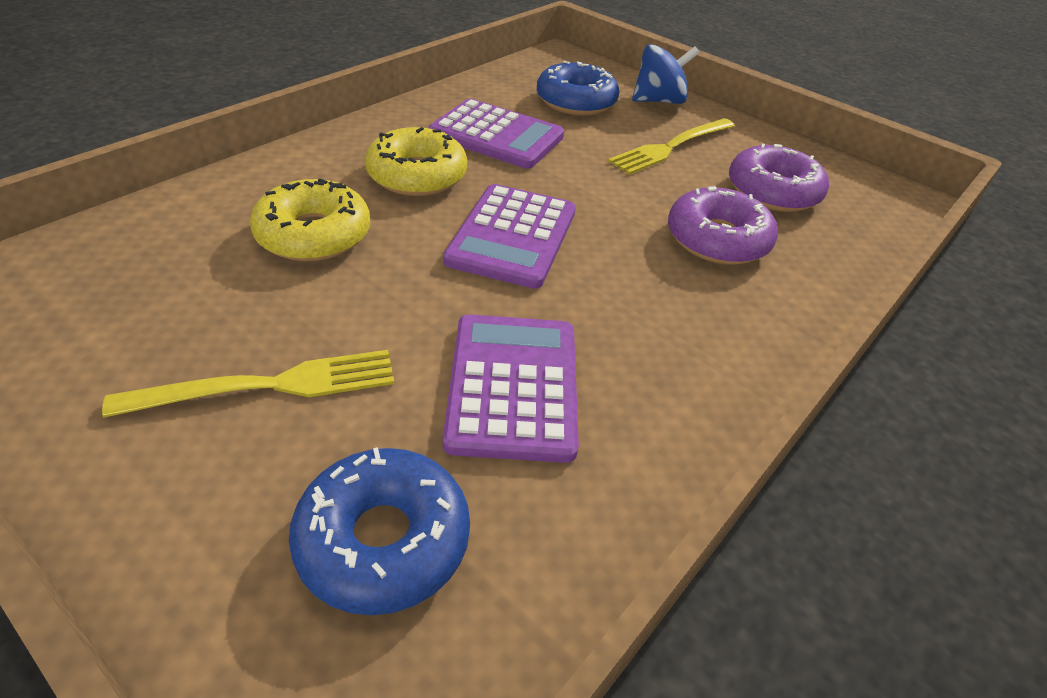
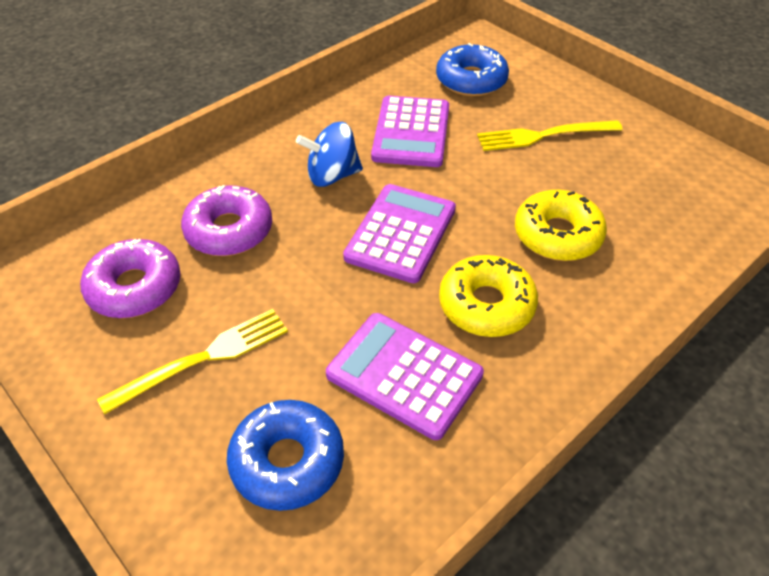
camera: 170 degrees left, 5 degrees up
(658, 101) = (164, 469): blue spinning top -> blue spinning top (332, 175)

